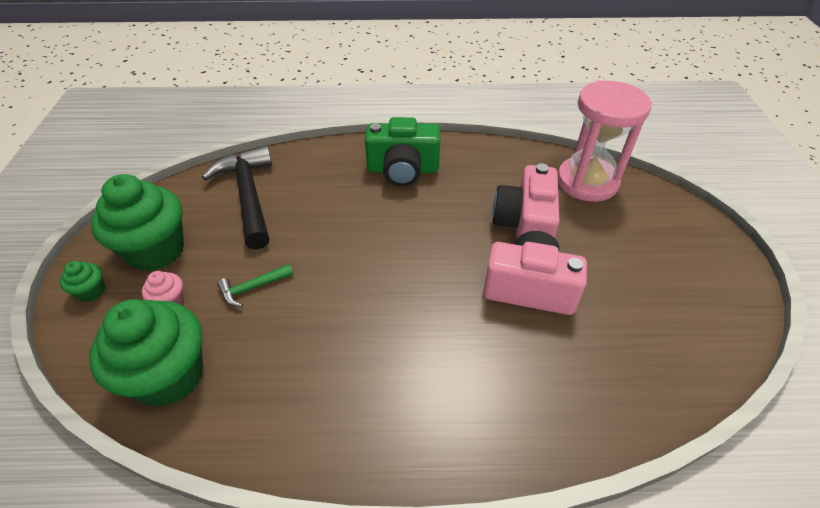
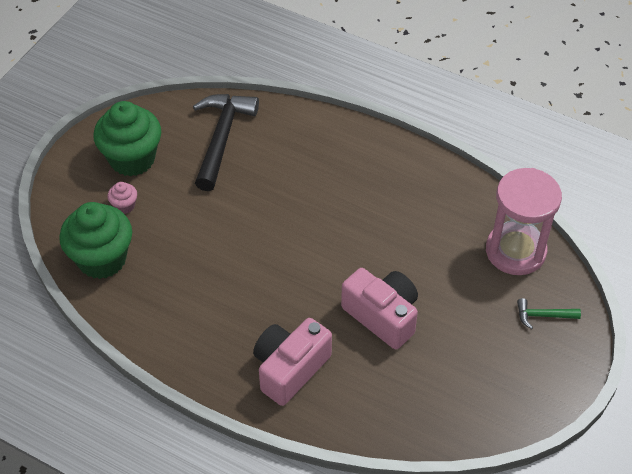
camera: 30 degrees right, 5 degrees up
(91, 292) = (77, 174): green cupcake -> none
(252, 288) = (183, 221): green hammer -> green hammer (543, 315)
(403, 170) = (362, 167): green camera -> none
(524, 225) = (424, 264): pink camera -> pink camera (290, 369)

